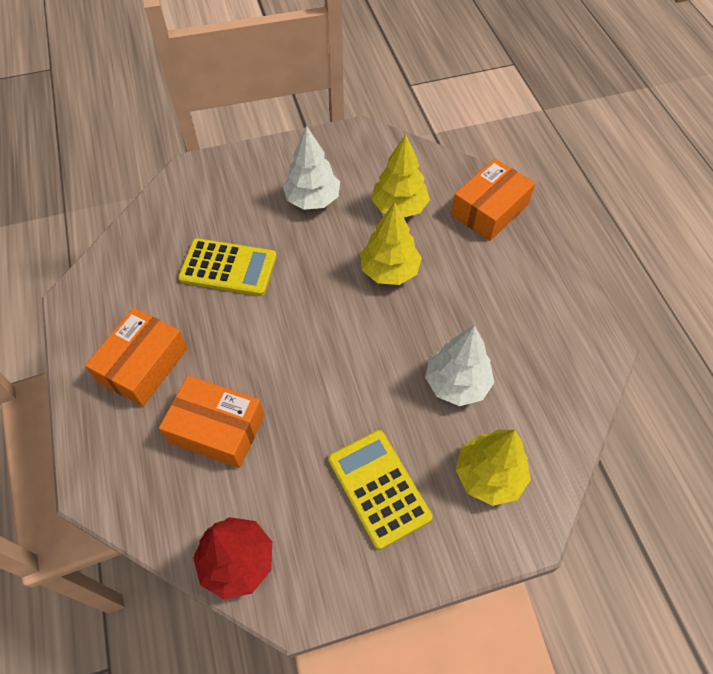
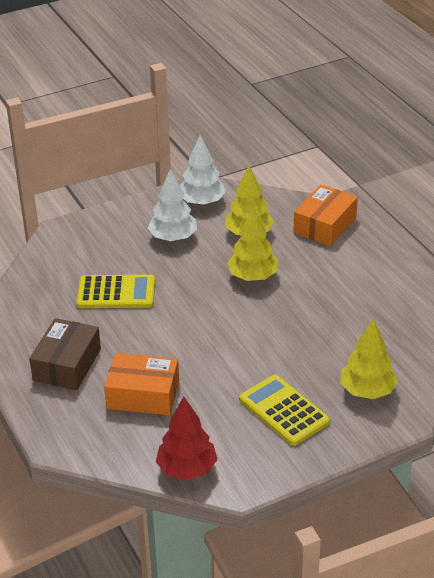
camera: 10 degrees left, 20 degrees down
(143, 365) = (67, 364): orange box -> brown box
(456, 383) = (327, 340): white tree -> white tree (202, 202)

